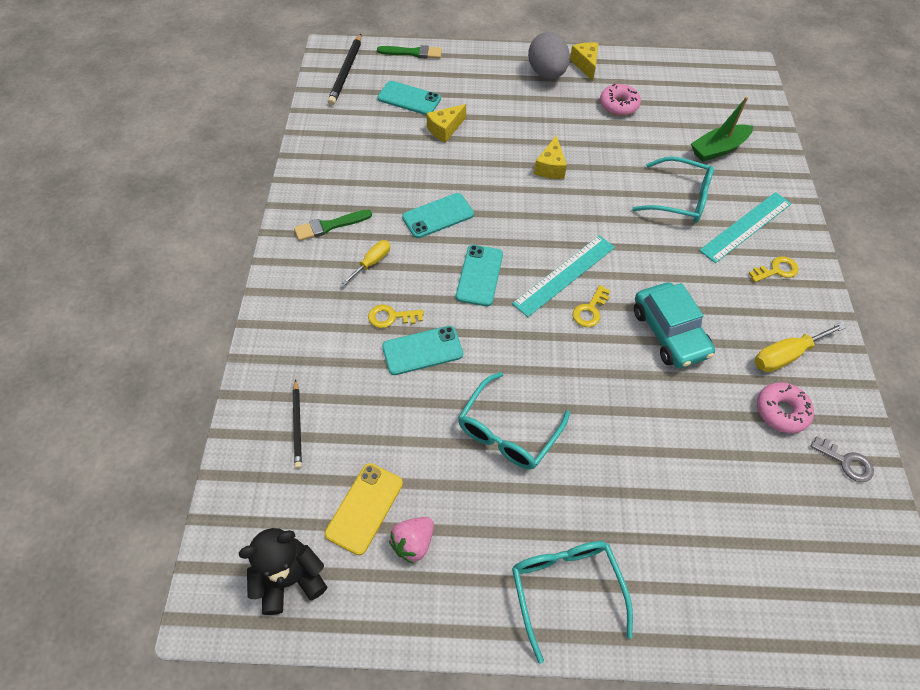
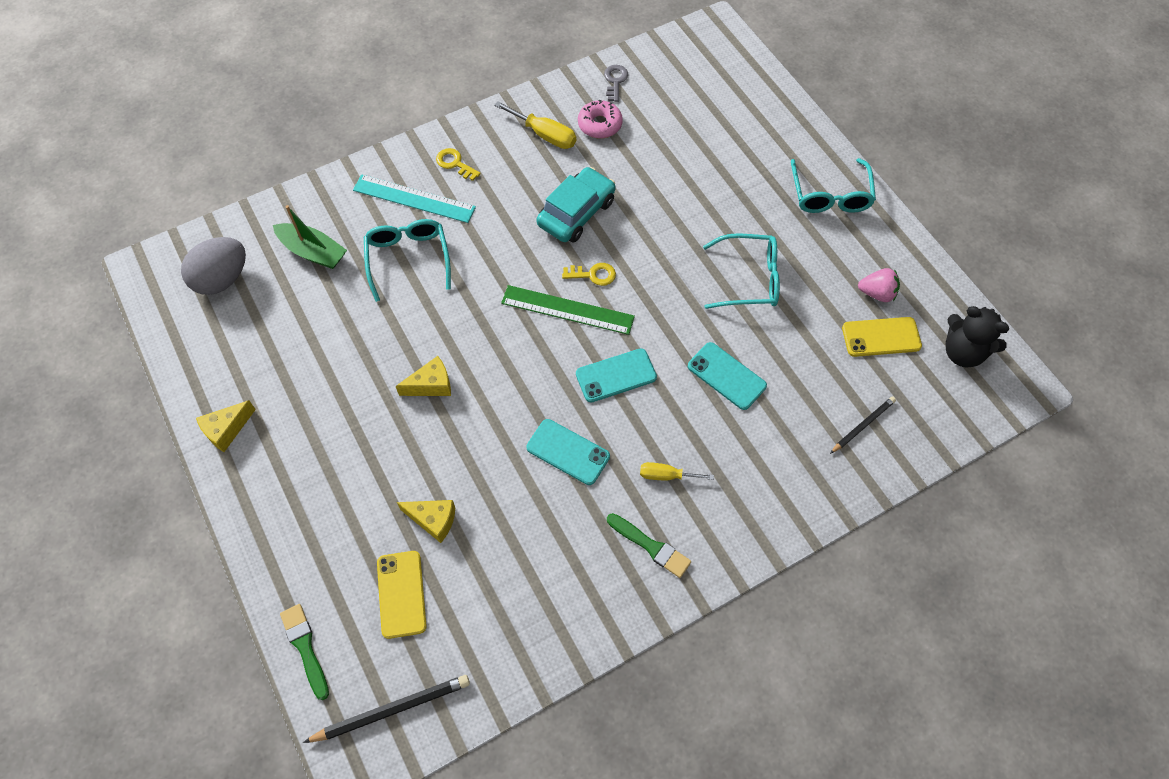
camera: 120 degrees left, 5 degrees up
(391, 317) = (713, 420): yellow key -> none
(409, 98) = (401, 594): turquoise phone -> yellow phone
(546, 73) = (266, 464): grey egg -> grey egg (222, 279)
(564, 275) = (567, 310): turquoise ruler -> green ruler
(566, 589) = (830, 195): turquoise glasses -> turquoise glasses turned 45 degrees counterclockwise
(618, 105) = (288, 365): pink donut -> none

